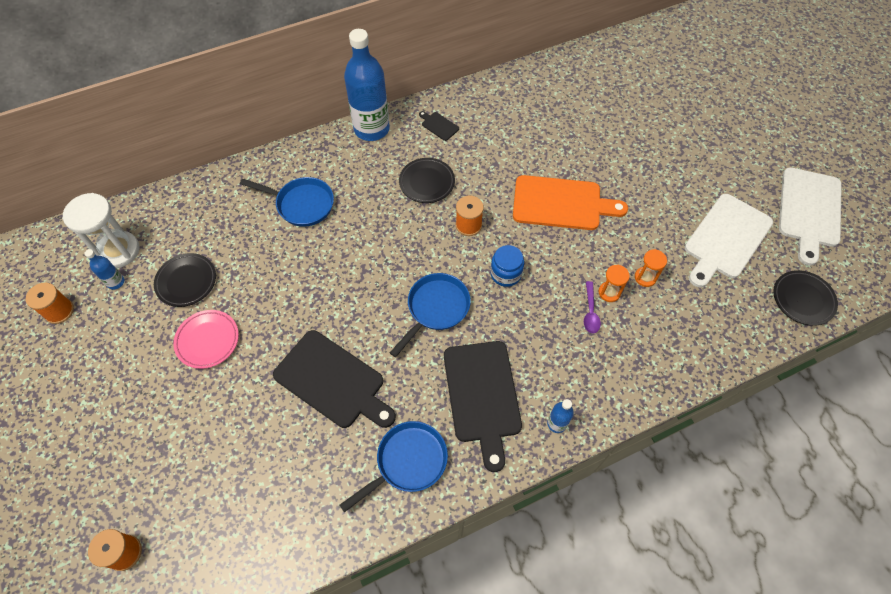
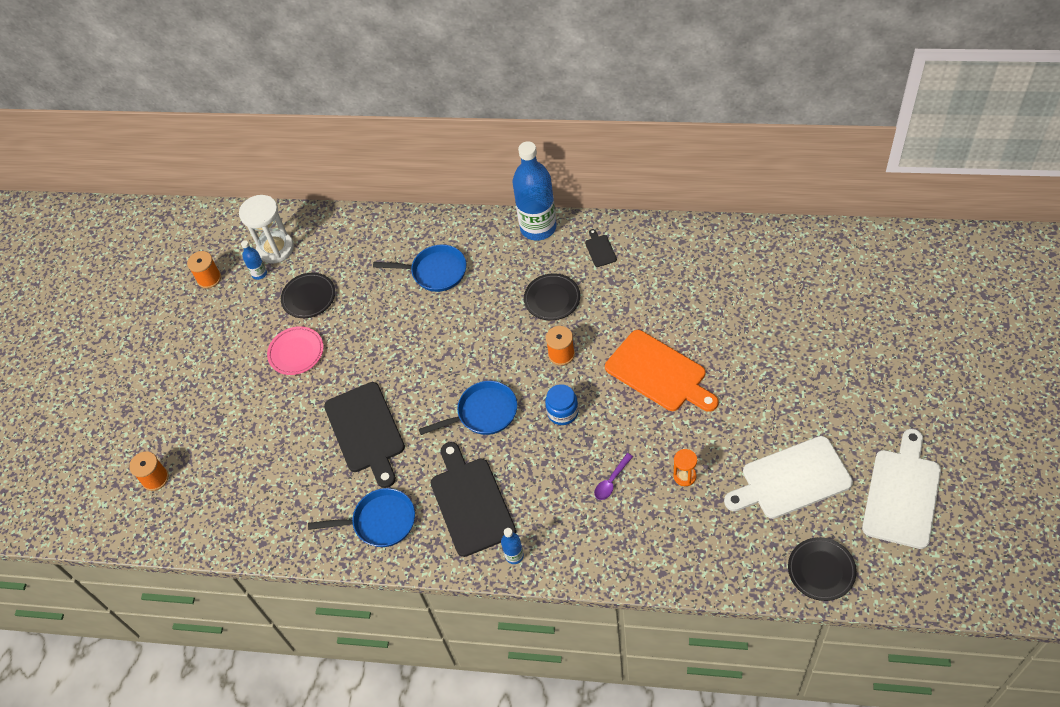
camera: 40 degrees right, 5 degrees down
(301, 204) = (435, 272): blue pan -> blue pan turned 45 degrees counterclockwise
(482, 396) = (471, 502): black cutting board -> black cutting board turned 135 degrees clockwise
(609, 292) = (641, 473): orange hourglass -> none
(809, 211) = (902, 494): white cutting board -> white cutting board turned 150 degrees clockwise

